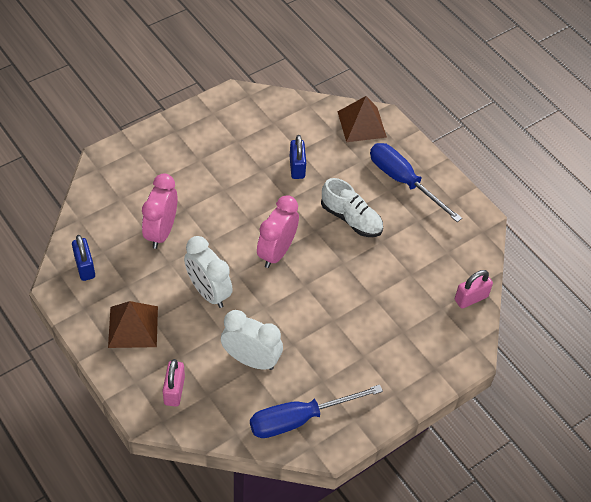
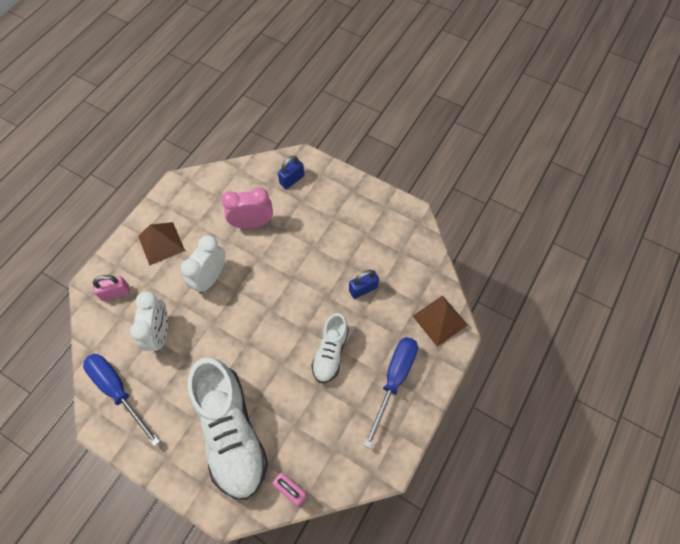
camera: 70 degrees right, 10 degrees up
(85, 267) = (200, 191): blue padlock -> blue padlock (292, 180)
(276, 252) = (269, 309): pink clock -> none
(394, 328) = (231, 432): none -> white shoe

